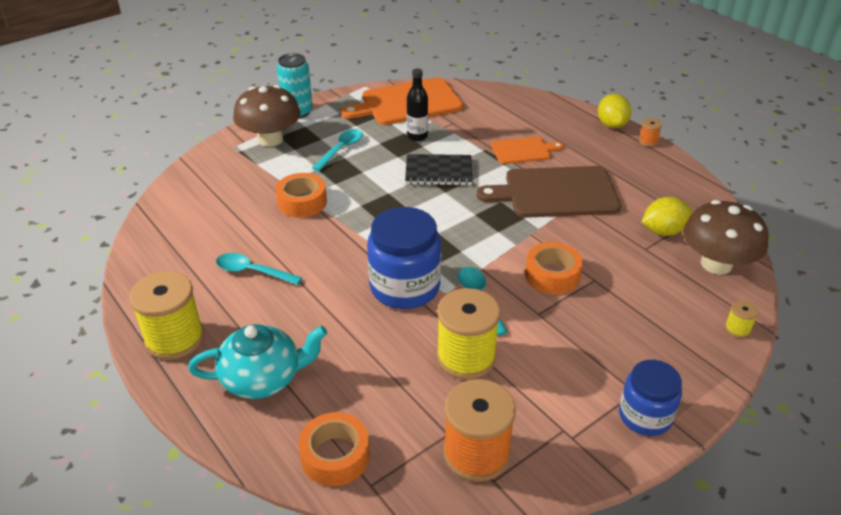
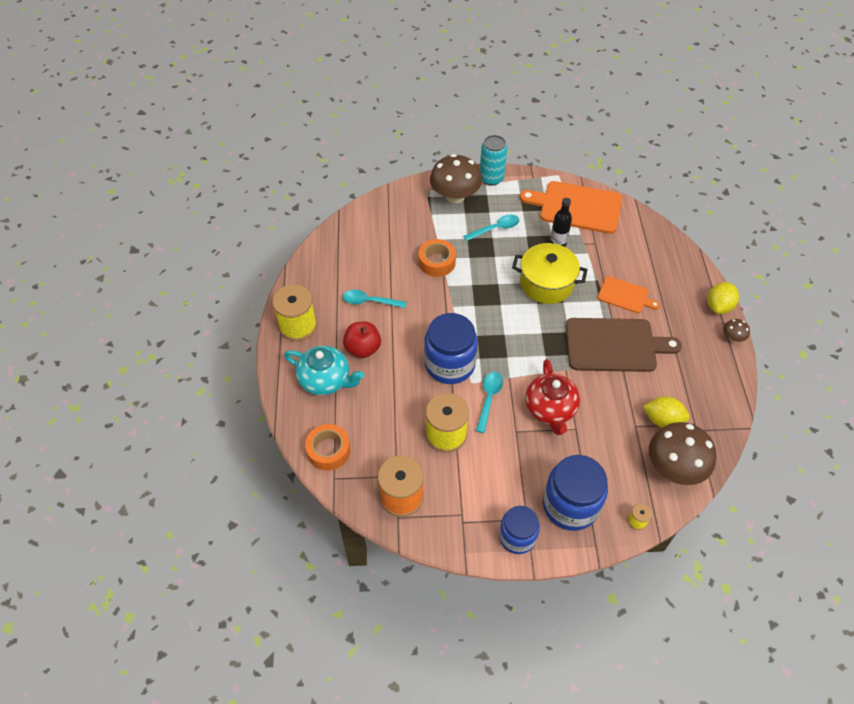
camera: 35 degrees right, 15 degrees up
(252, 271) = (369, 301): turquoise spoon -> turquoise spoon turned 45 degrees counterclockwise
(284, 322) = (363, 348): none -> red apple
(438, 172) = (546, 283): black notebook -> yellow pot
(552, 275) = (550, 409): orange tape -> red teapot
(555, 192) = (614, 345): brown cutting board -> brown cutting board turned 150 degrees clockwise
(648, 141) = (732, 337): orange spool -> brown mushroom
(663, 352) = (570, 505): none -> blue jar

